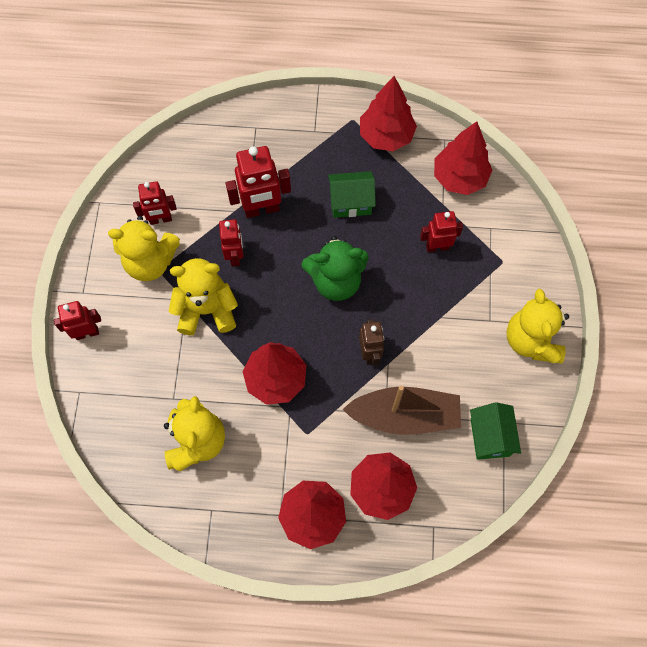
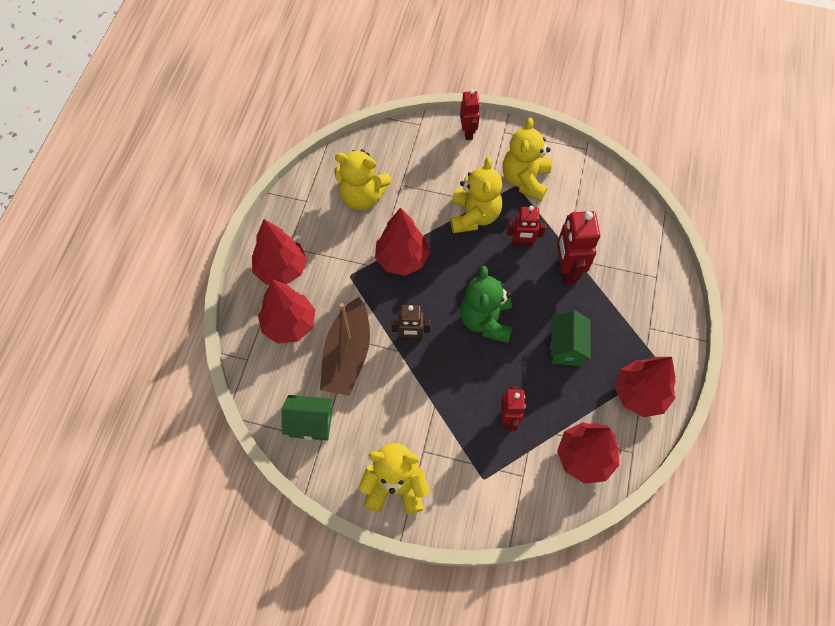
camera: 100 degrees right, 5 degrees down
(160, 219) = (565, 191): red robot -> none

